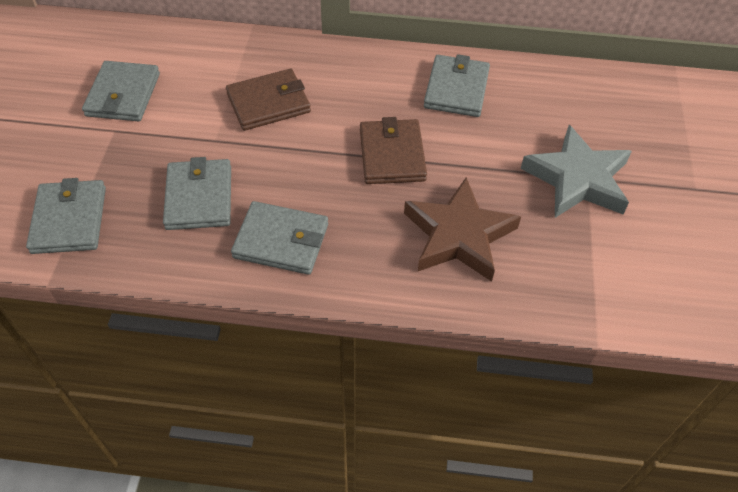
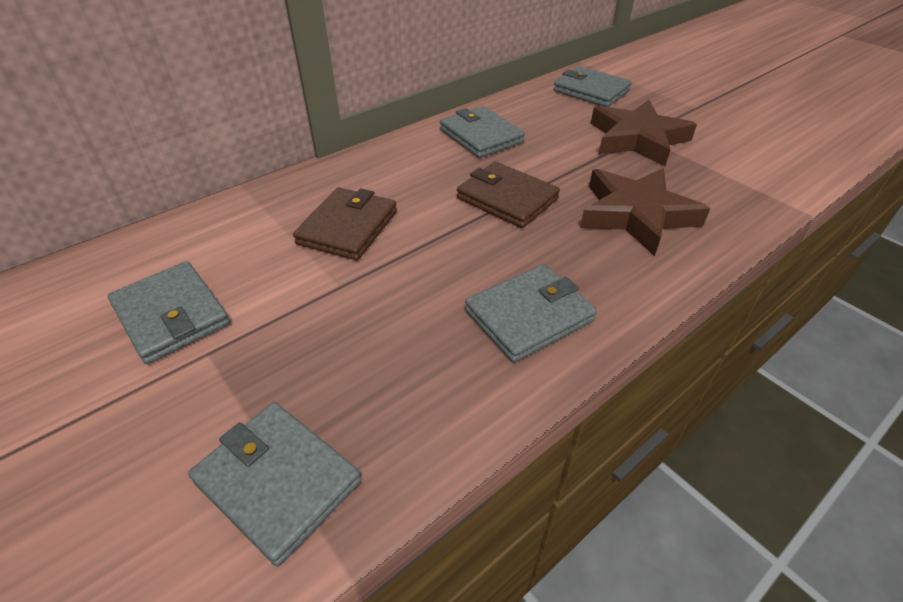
camera: 45 degrees left, 10 degrees down
(199, 197) = (399, 341): grey wallet -> grey wallet (591, 91)
(577, 179) = (637, 139): grey star -> brown star

